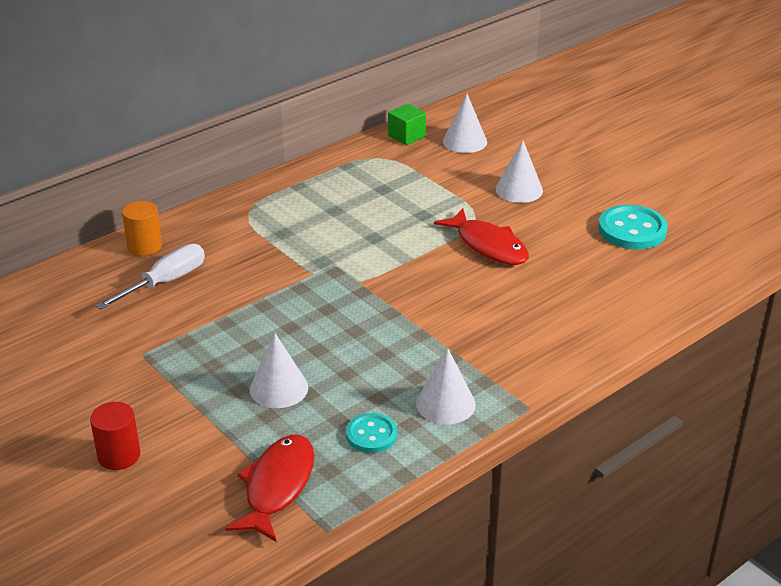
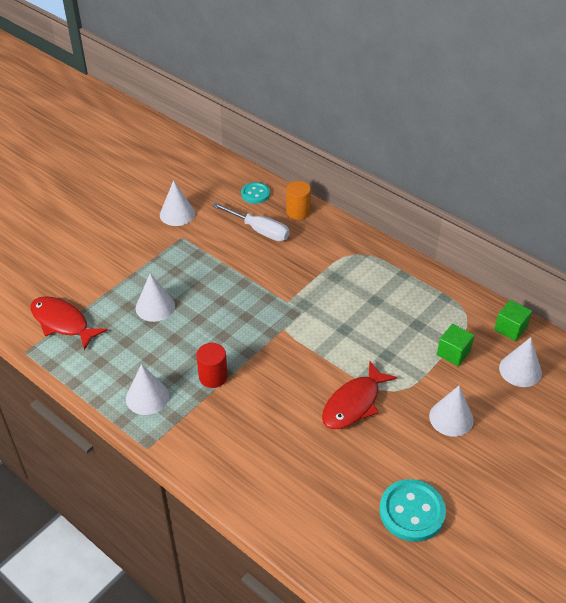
camera: 80 degrees right, 10 degrees up
(85, 355) = (177, 214): none -> white cone
(119, 455) = (88, 249): red cylinder -> red cylinder (213, 377)
(277, 486) = (62, 322): red fish -> red fish turned 150 degrees counterclockwise
(371, 435) = (112, 361): turquoise button -> turquoise button (255, 194)
(431, 174) = (453, 353): none -> green cube

